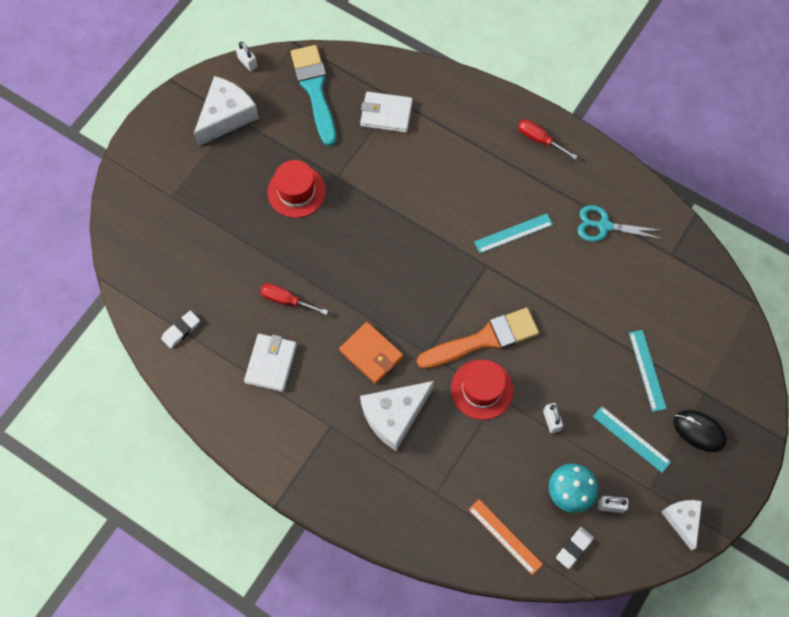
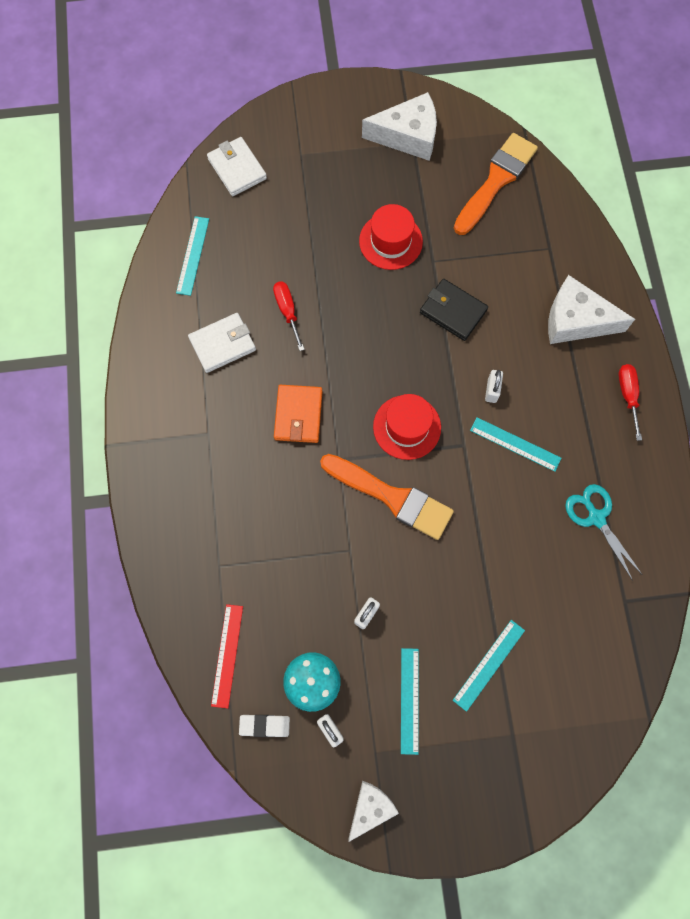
camera: 50 degrees right, 5 degrees up
(181, 330) = (193, 255): white eraser -> turquoise ruler
(247, 62) = (471, 112): white padlock -> white padlock (492, 390)
(315, 90) = (496, 181): turquoise brush -> orange brush
(385, 194) = (453, 311): none -> black wallet
(386, 114) = (528, 252): white wallet -> white wallet (237, 169)
(394, 415) = (259, 477): white cheese -> white cheese (576, 320)
(482, 389) = (344, 531): red hat -> red hat (407, 427)
(505, 536) = (227, 655): orange ruler -> red ruler
(699, 431) = (470, 759): black mouse -> none

